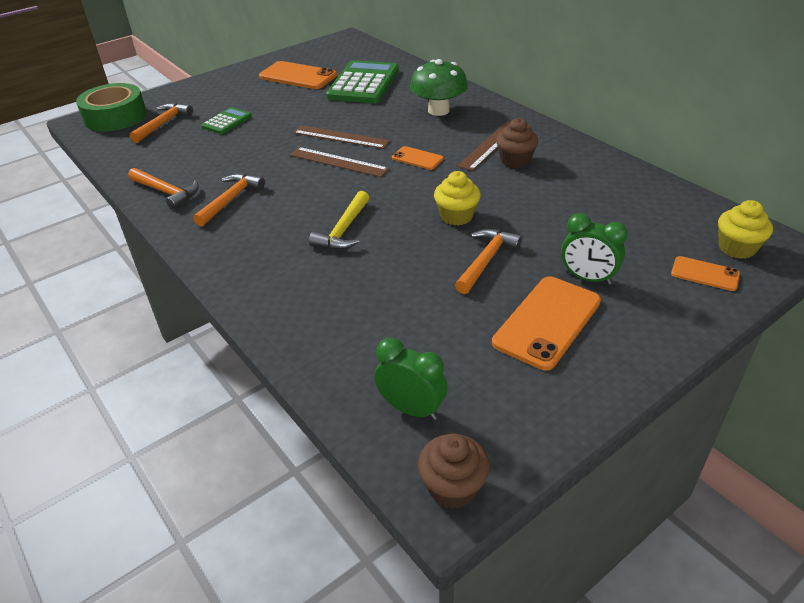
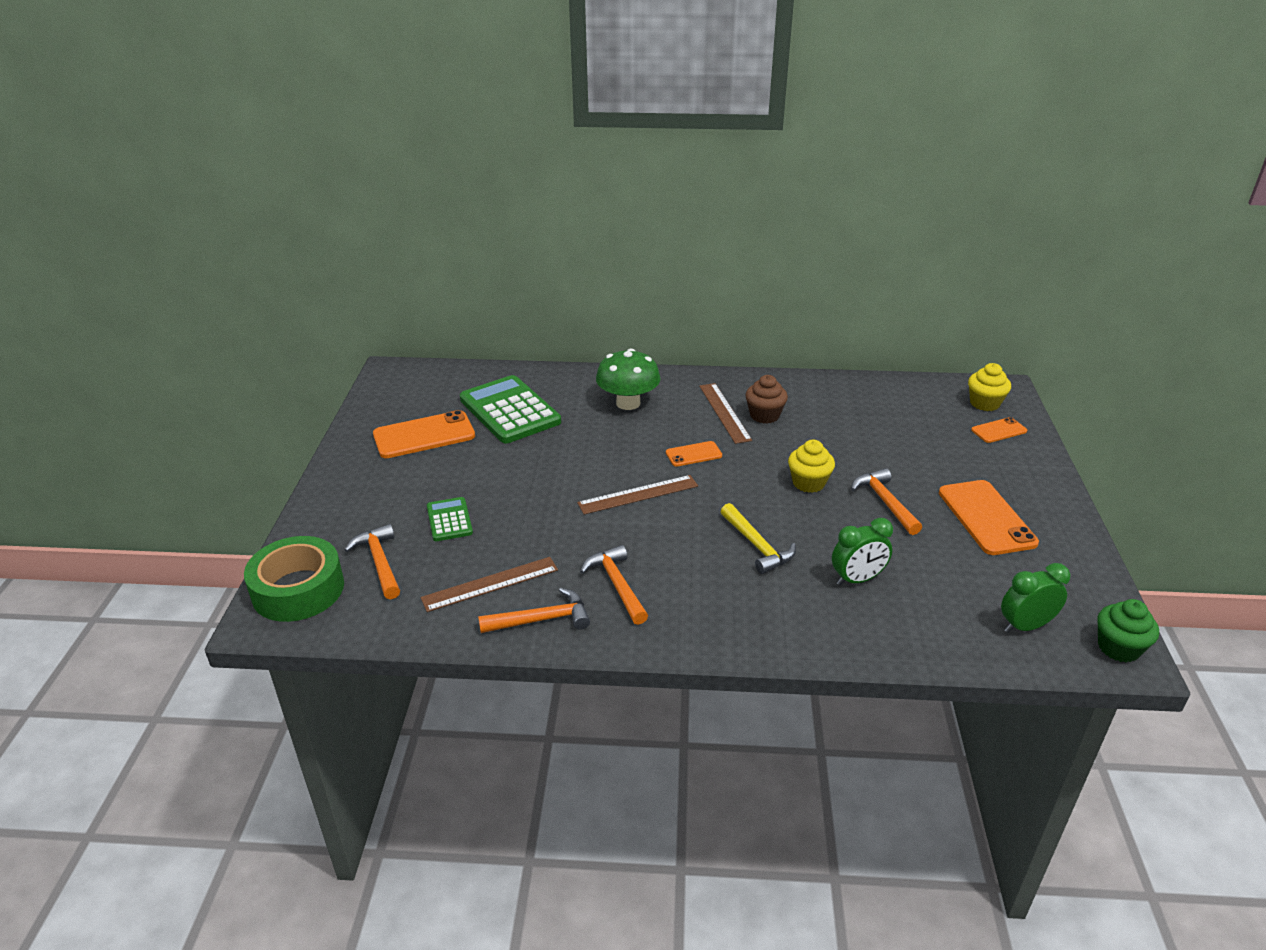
camera: 50 degrees left, 5 degrees down
(341, 137) = (594, 471): brown ruler -> brown ruler (490, 584)
(453, 487) = (1118, 648): brown cupcake -> green cupcake
(587, 278) = (955, 474): green clock -> green clock (857, 579)

